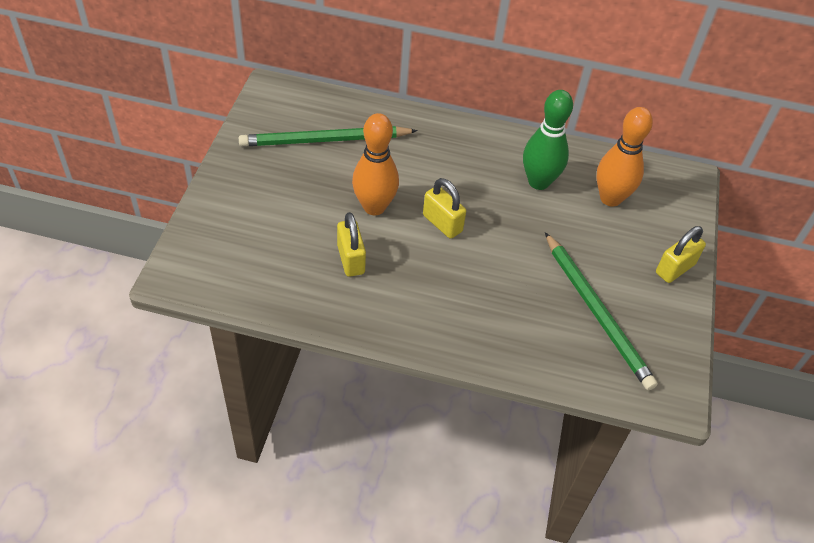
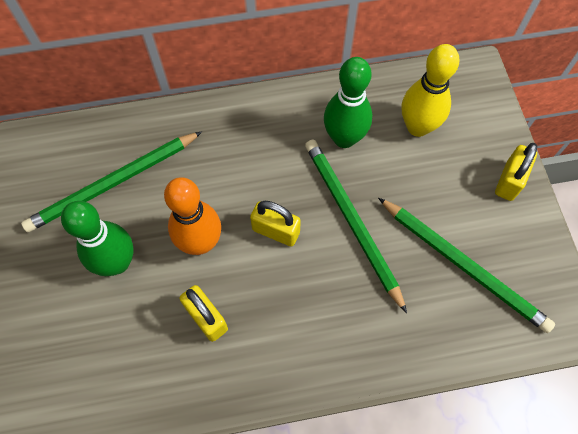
camera: 20 degrees left, 15 degrees up
(299, 194) = (117, 262): none -> green bowling pin
(512, 242) = (351, 221): none -> green pencil
(610, 198) = (417, 127): orange bowling pin -> yellow bowling pin

